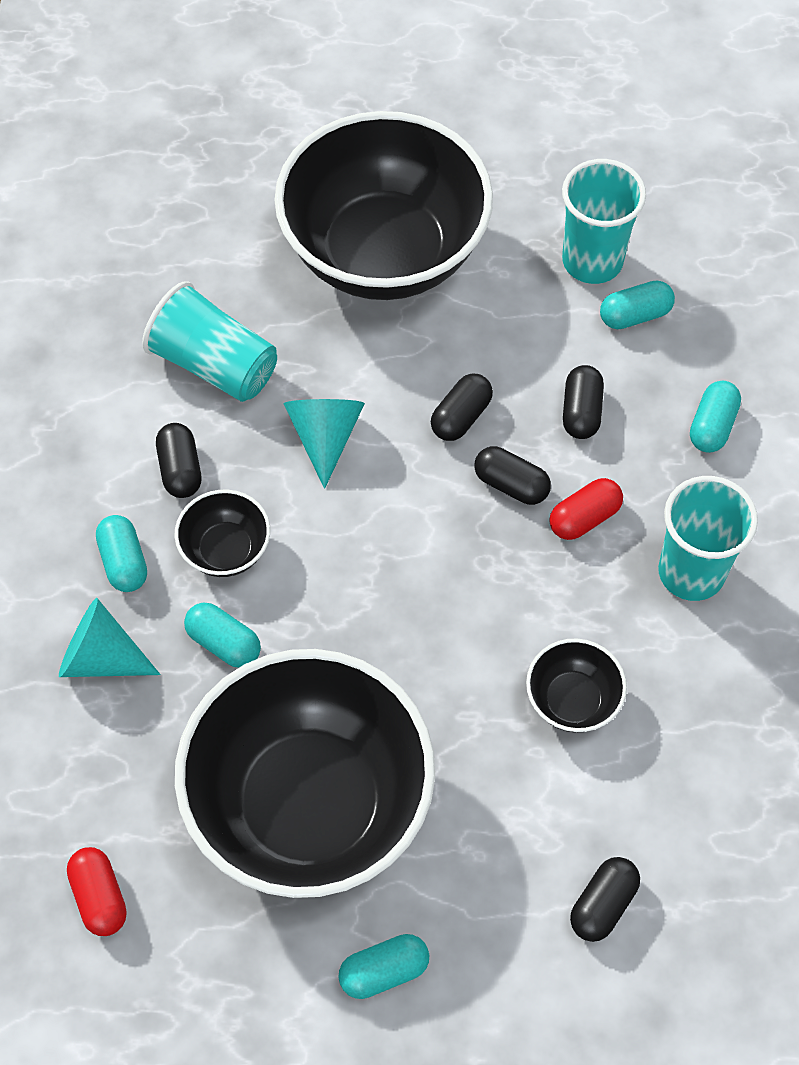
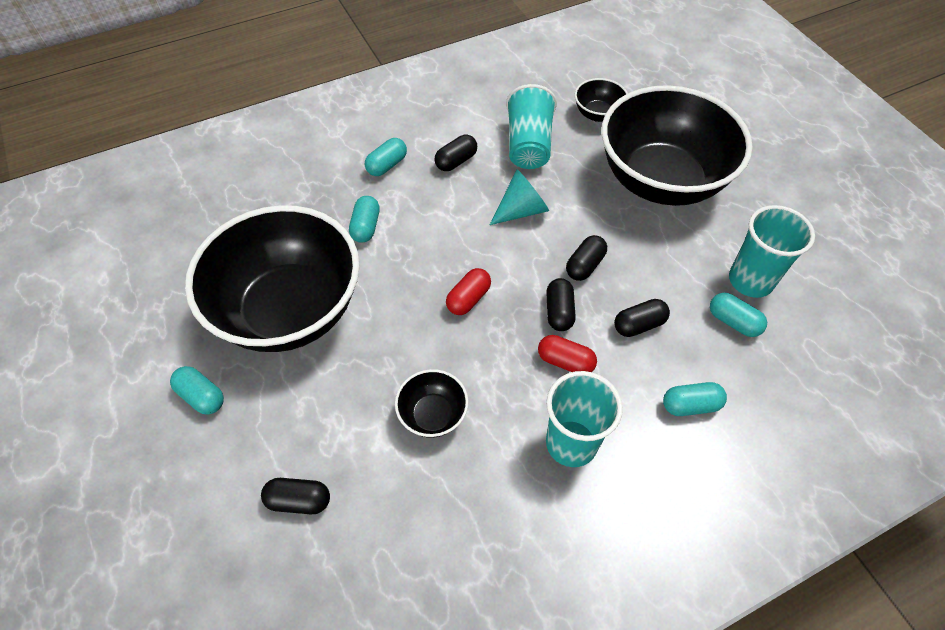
camera: 60 degrees right, 5 degrees down
(99, 897) = (191, 245): red capsule -> red capsule (468, 299)
(101, 657) = (327, 182): turquoise cone -> none
(226, 550) = (422, 201): black bowl -> black bowl (598, 114)
(461, 417) = (585, 265): black capsule -> black capsule turned 60 degrees counterclockwise

